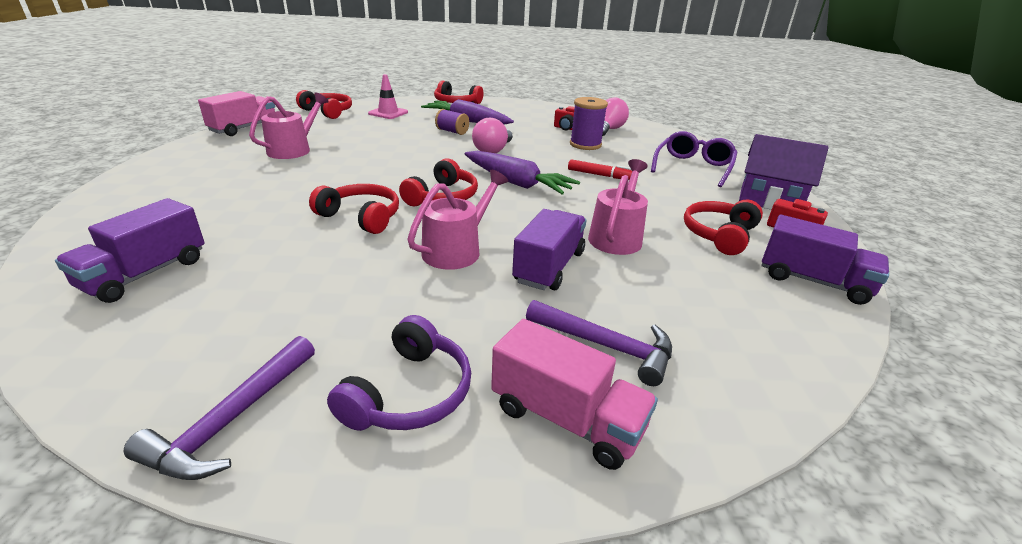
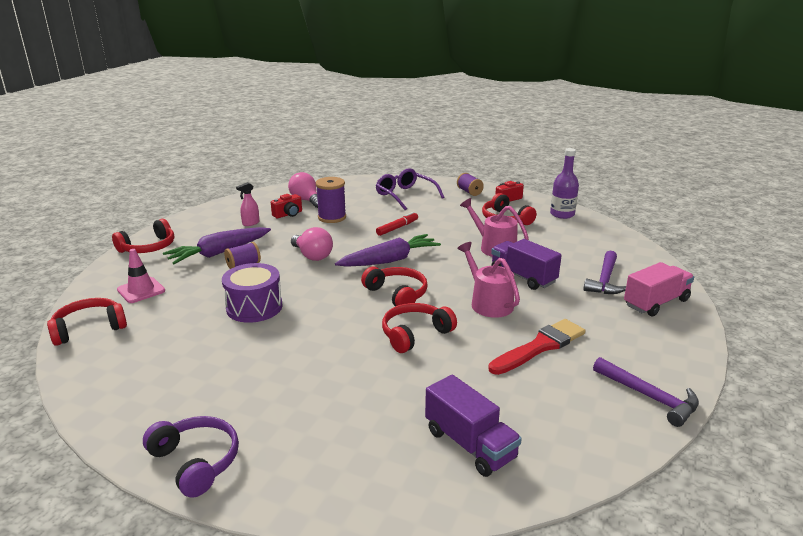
camera: 65 degrees left, 5 degrees down
(244, 128) = (92, 394): pink truck -> none
(293, 150) = (215, 360): pink watering can -> none
(360, 299) = (540, 346): none -> red brush
(381, 147) = (254, 307): none -> purple drum
(409, 393) = (633, 340): purple headphones -> purple headphones (196, 462)
(533, 120) = (250, 223): none -> pink spray bottle
(606, 346) = (605, 280): purple hammer -> purple hammer turned 150 degrees clockwise
(769, 200) = (469, 192): purple house -> purple spool
(813, 281) = (562, 214): purple truck -> purple bottle

